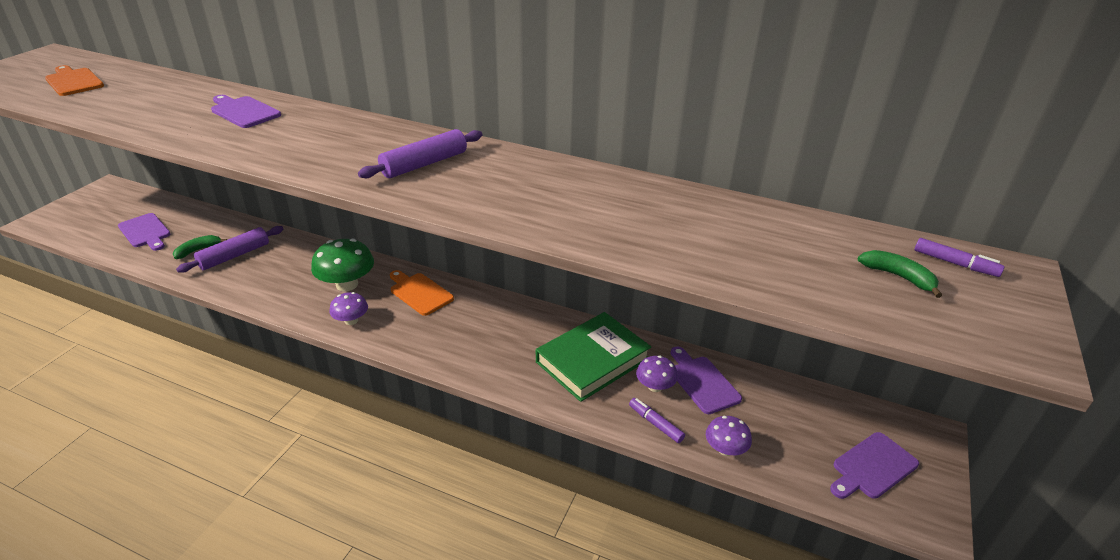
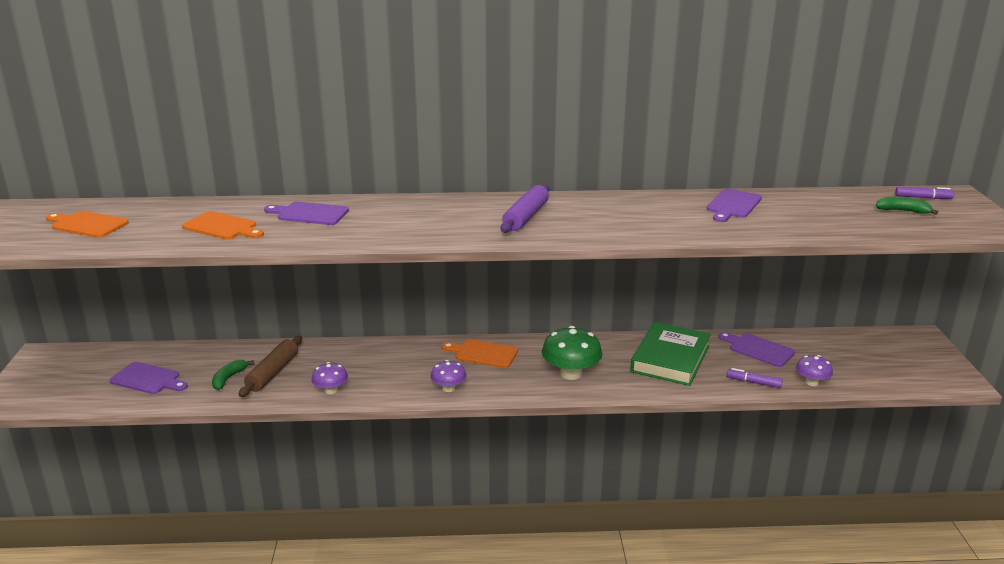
camera: 25 degrees left, 10 degrees down
(158, 108) = (222, 227): none -> orange cutting board
(234, 255) = (273, 373): purple rolling pin -> brown rolling pin
(347, 284) = (411, 365): green mushroom -> green mushroom (571, 373)
(655, 386) = (730, 361): purple mushroom -> purple mushroom (331, 390)
(872, 467) = (905, 364): purple cutting board -> purple cutting board (733, 205)

